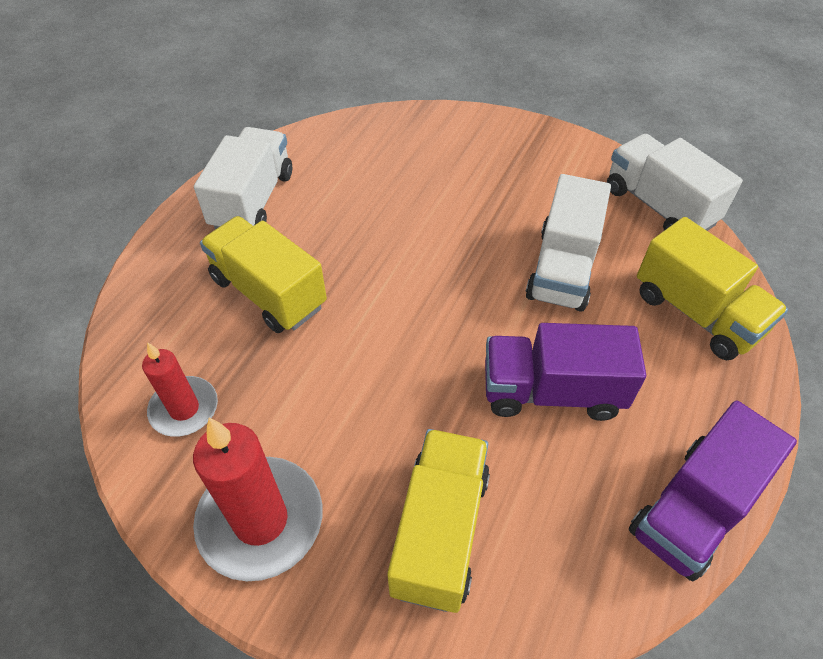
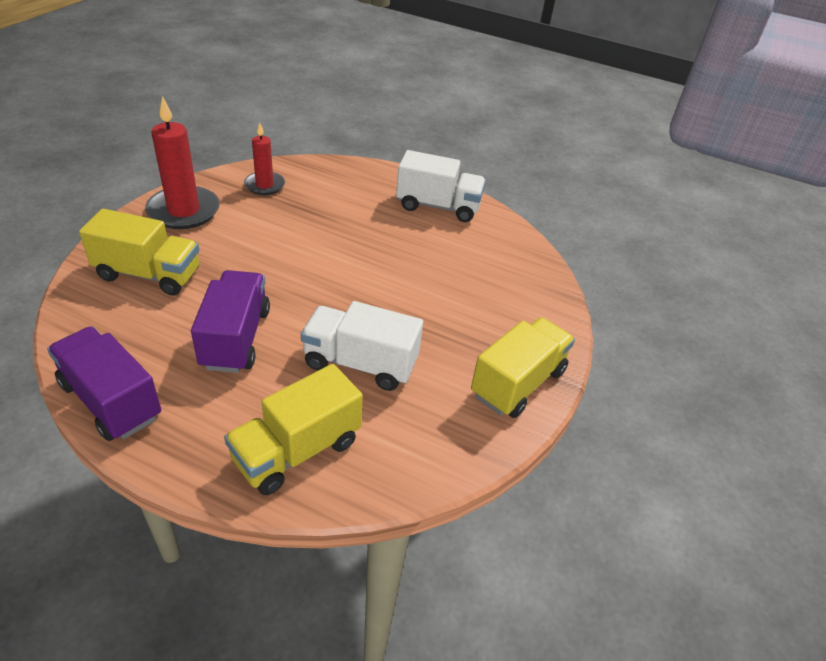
camera: 85 degrees right, 10 degrees down
(268, 292) = (349, 213): yellow truck -> yellow truck (518, 383)
(658, 206) = (443, 453): white truck -> none

